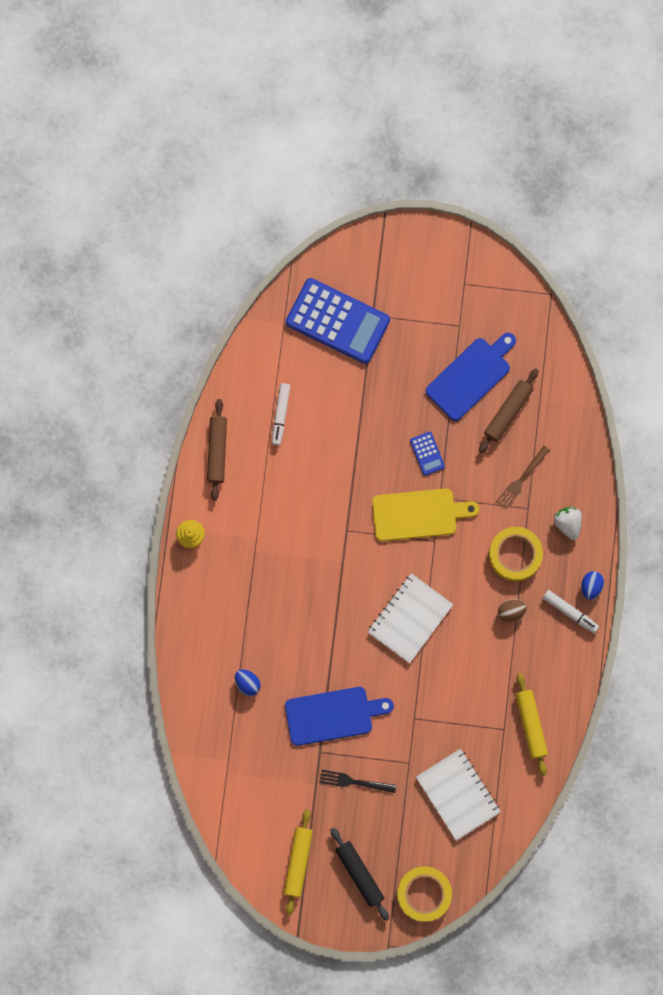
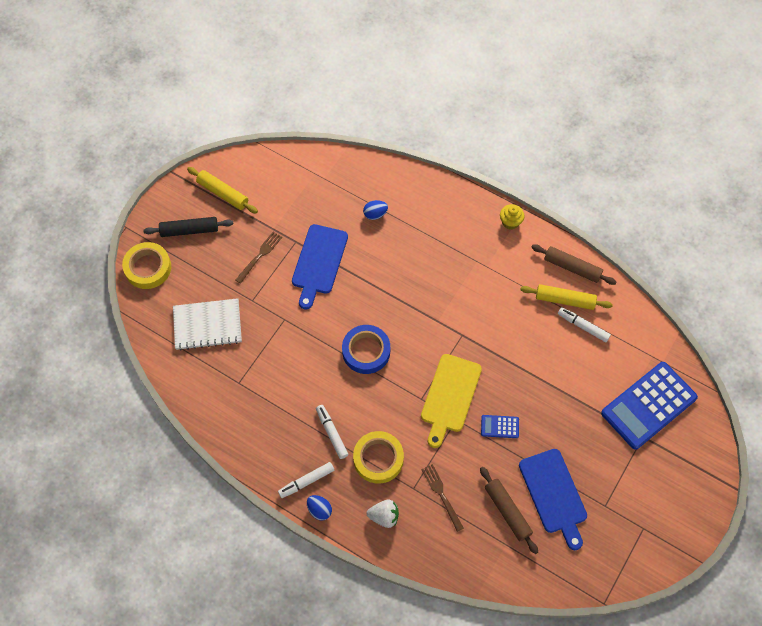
camera: 115 degrees right, 15 degrees down
(354, 782) = (260, 255): black fork -> brown fork
(410, 618) = (366, 351): white notebook -> blue tape
(511, 611) = (332, 433): brown egg -> white marker
(531, 725) = (230, 405): yellow rolling pin -> yellow rolling pin (564, 300)

